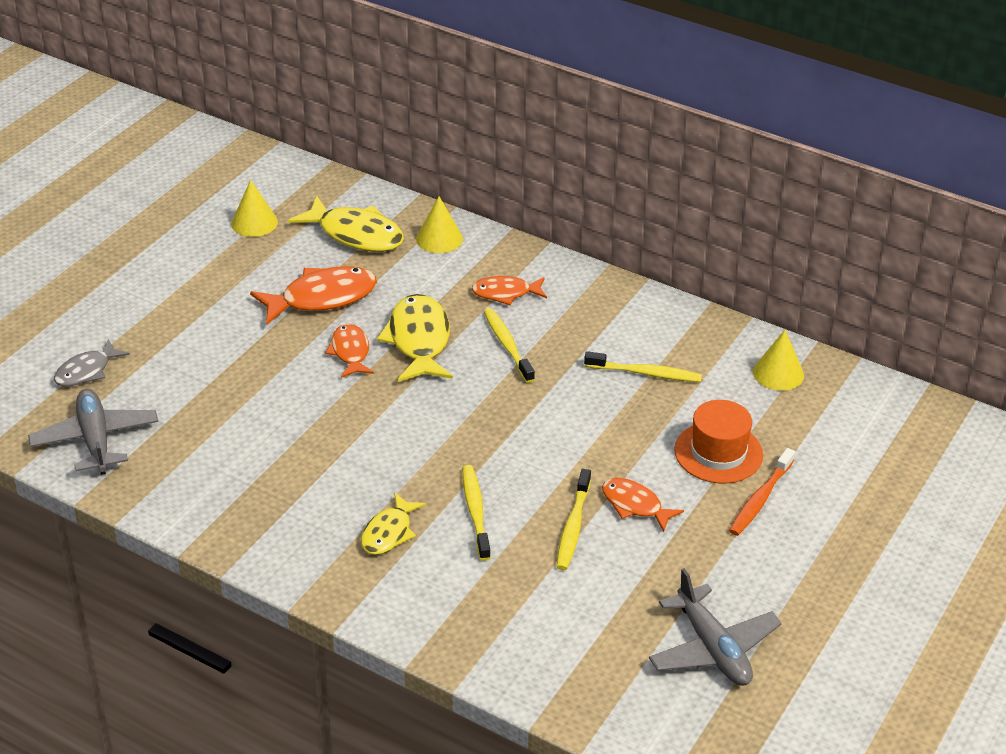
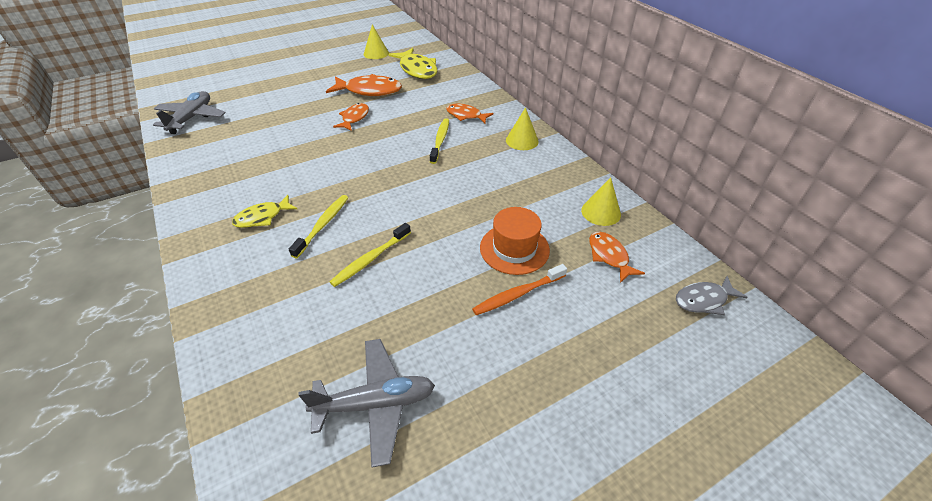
camera: 30 degrees right, 5 degrees up
(87, 371) = (228, 89): grey fish -> grey fish (704, 300)
(419, 341) = (395, 123): yellow fish -> none
(439, 239) = (457, 82): yellow cone -> yellow cone (522, 140)
(635, 505) = (424, 261): orange fish -> orange fish (609, 256)
(645, 373) = (508, 182): yellow toothbrush -> none
(713, 648) = (376, 403): grey plane -> grey plane turned 105 degrees counterclockwise

